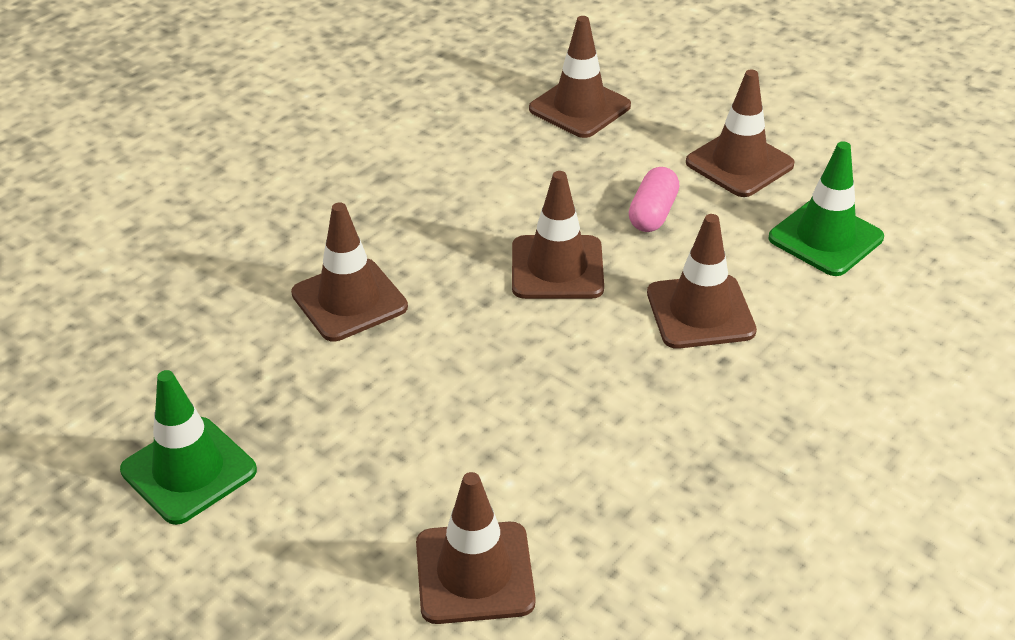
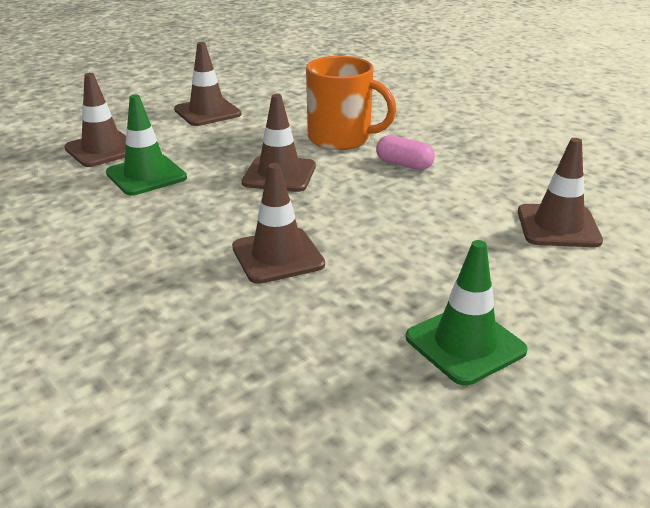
camera: 80 degrees left, 10 degrees down
(653, 213) = (240, 140): pink capsule -> pink capsule (404, 164)
(700, 312) = (341, 139): brown traffic cone -> orange mug
(825, 238) = (291, 101): green traffic cone -> green traffic cone (146, 175)

